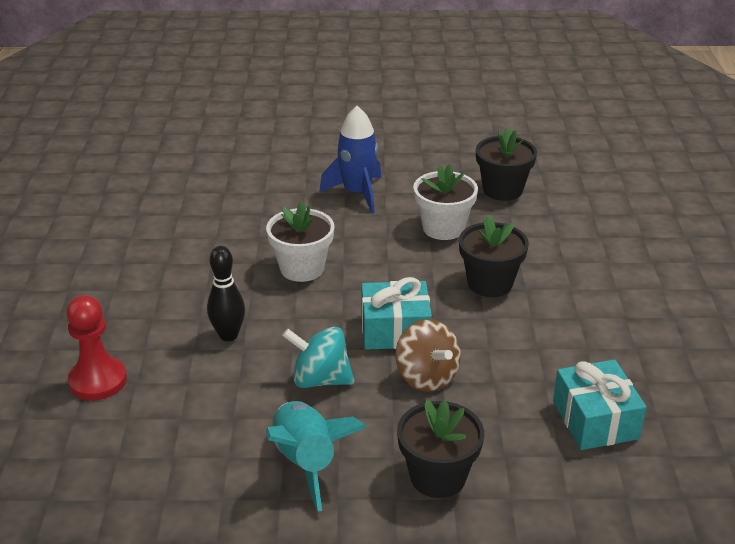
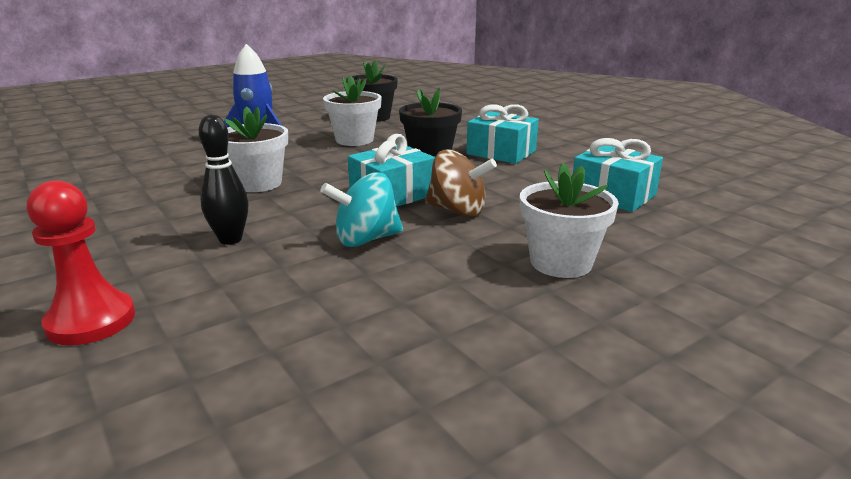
camera: 35 degrees left, 10 degrees down
(306, 462) = (431, 297): turquoise rocket -> none
(438, 476) = (561, 262): black flower pot -> white flower pot
(566, 307) = (501, 152): none -> turquoise gift

